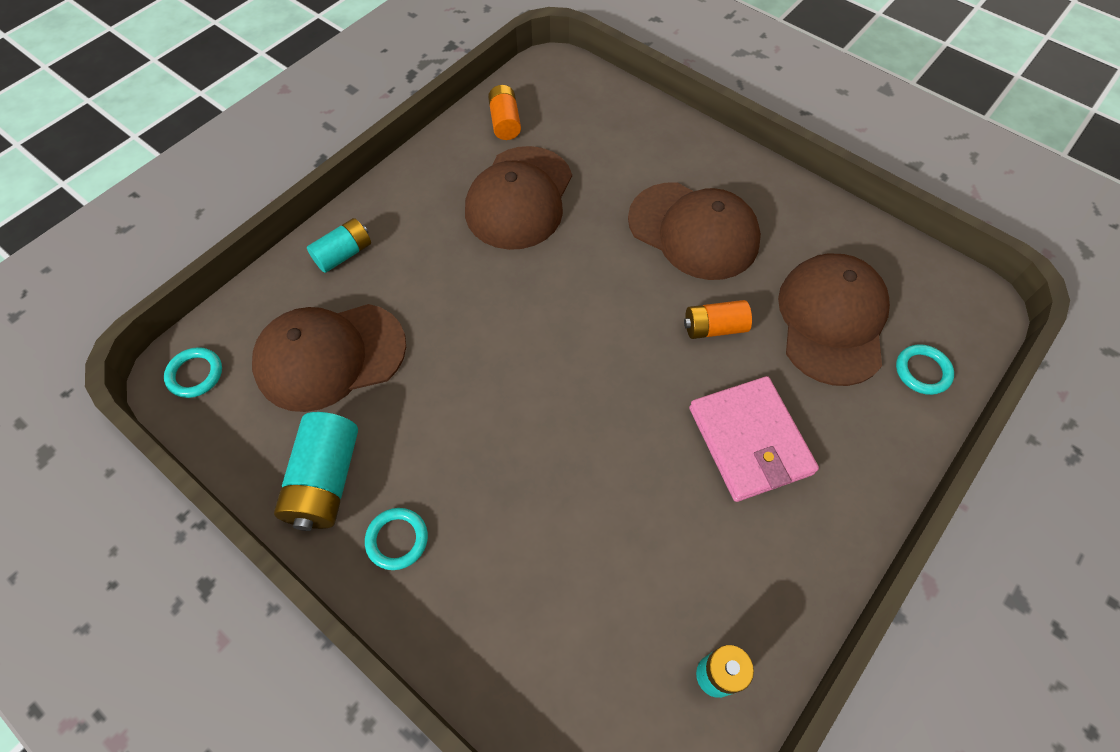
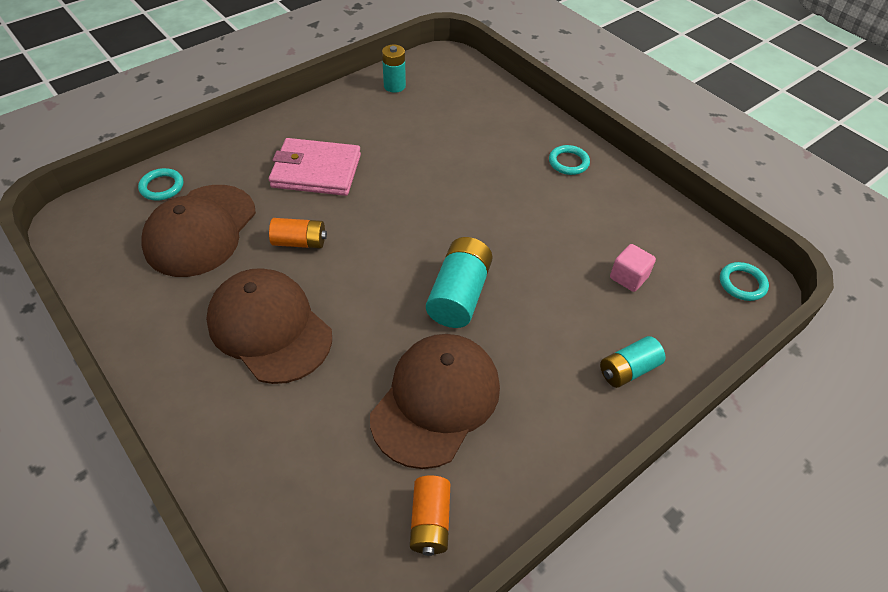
camera: 170 degrees left, 10 degrees down
(326, 481) = (620, 198): turquoise battery -> turquoise battery (459, 295)
(330, 356) = (628, 277): brown cap -> pink cube
(749, 440) = (316, 171): pink wallet -> pink wallet turned 75 degrees counterclockwise

